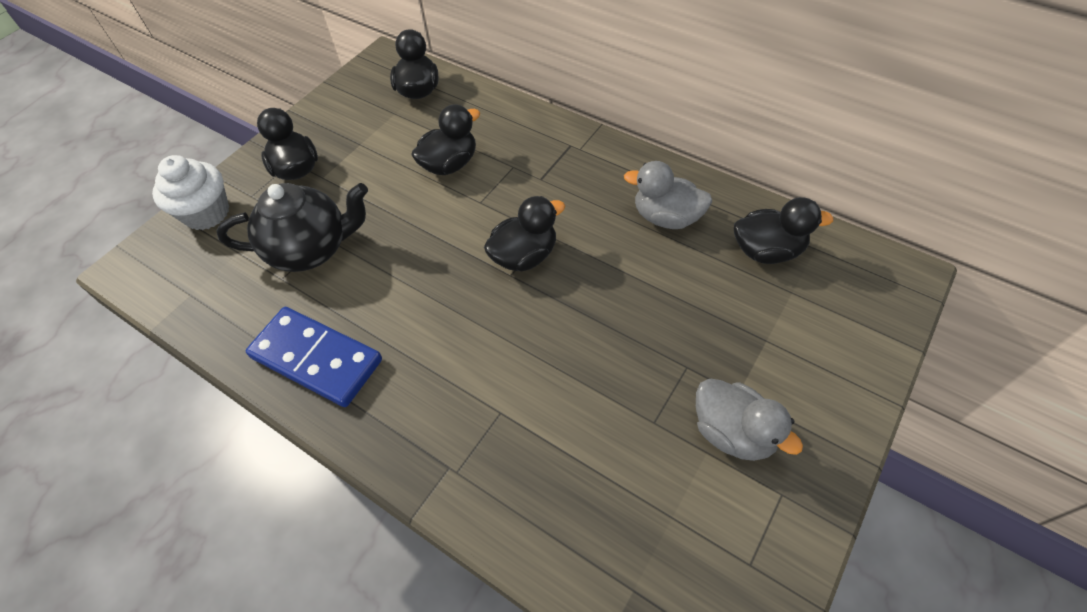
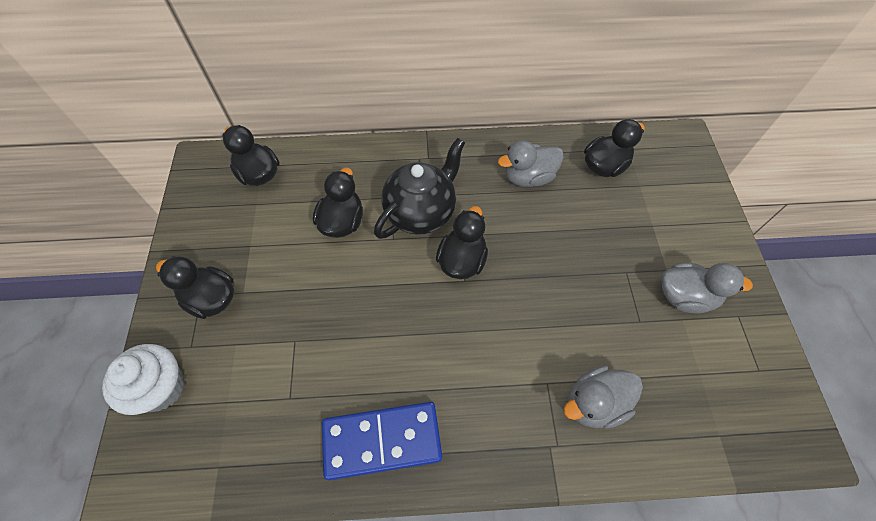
camera: 40 degrees left, 5 degrees up
(311, 249) = (293, 358): black teapot -> black teapot (421, 213)
(528, 462) = (594, 403): none -> grey duck

